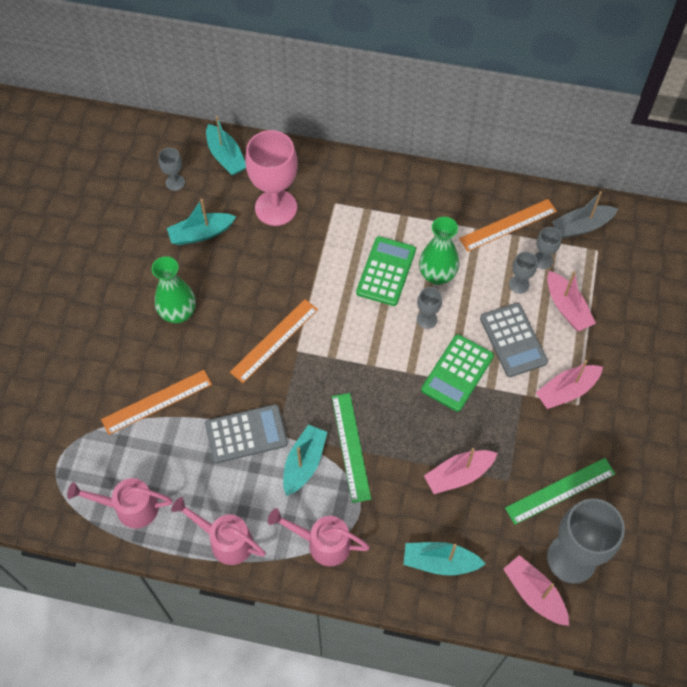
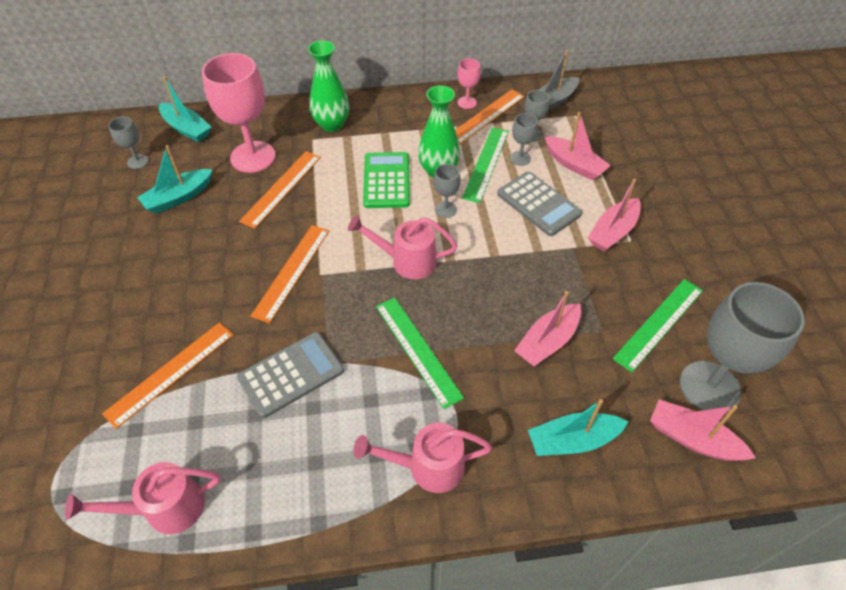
camera: 20 degrees left, 10 degrees down
(178, 313) = (173, 276): green vase -> green vase (332, 125)
(225, 540) = (305, 506): pink watering can -> pink watering can (407, 261)
(291, 251) = (281, 188): none -> orange ruler
(304, 463) = (371, 384): turquoise boat -> none
(457, 373) = (498, 247): green calculator -> none
(484, 280) = (486, 163): none -> green ruler
(496, 202) = (467, 102): none -> pink goblet

